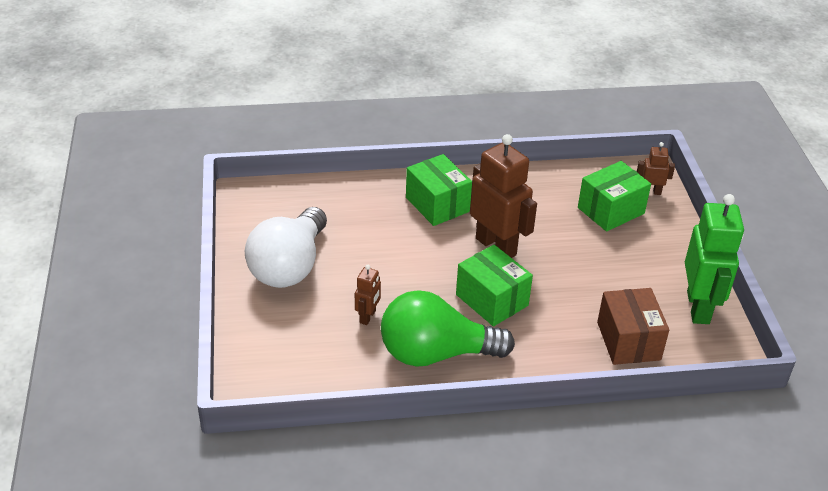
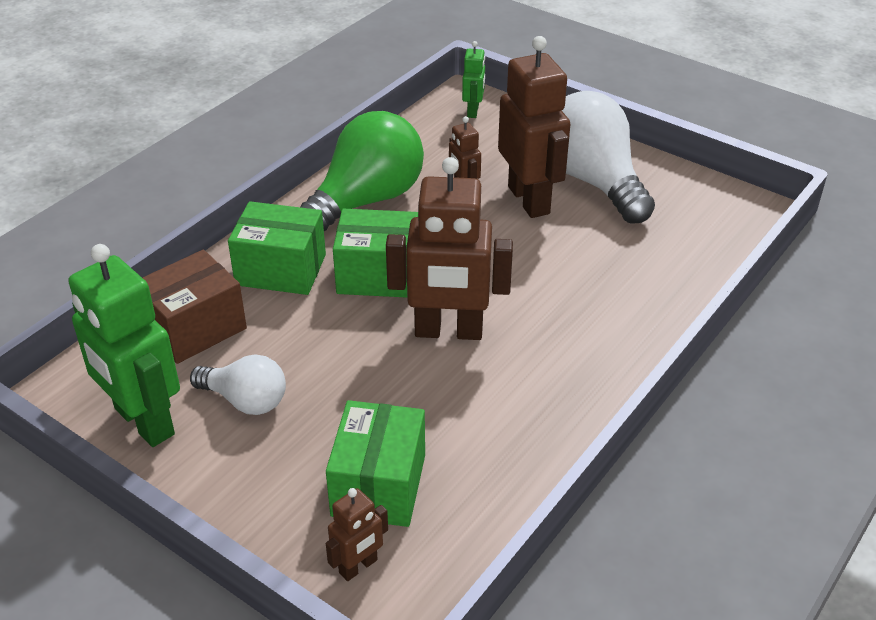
camera: 135 degrees right, 0 degrees up
(264, 372) = (473, 111): none -> green robot
(343, 282) = (529, 200): none -> brown robot
(437, 204) = (577, 333): green box -> green box (281, 270)
(628, 341) = (194, 328): brown box -> brown box turned 75 degrees counterclockwise
(636, 283) = (245, 400): none -> white light bulb

